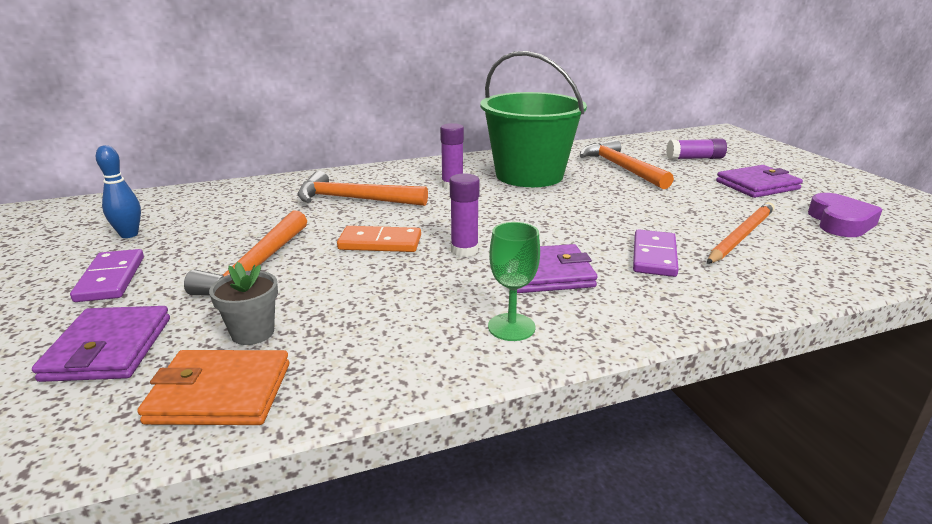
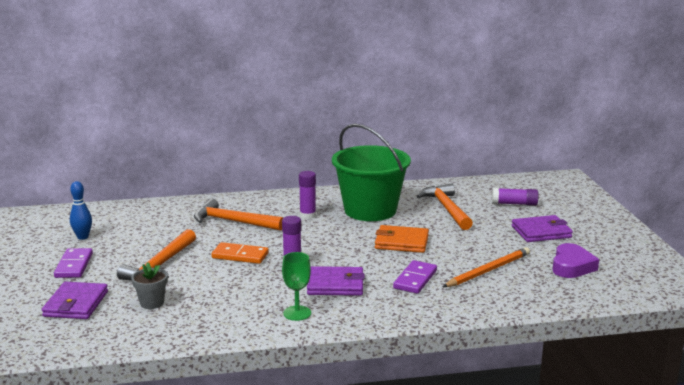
camera: 10 degrees right, 5 degrees down
(220, 393) = (132, 330): orange wallet -> orange wallet (401, 242)

